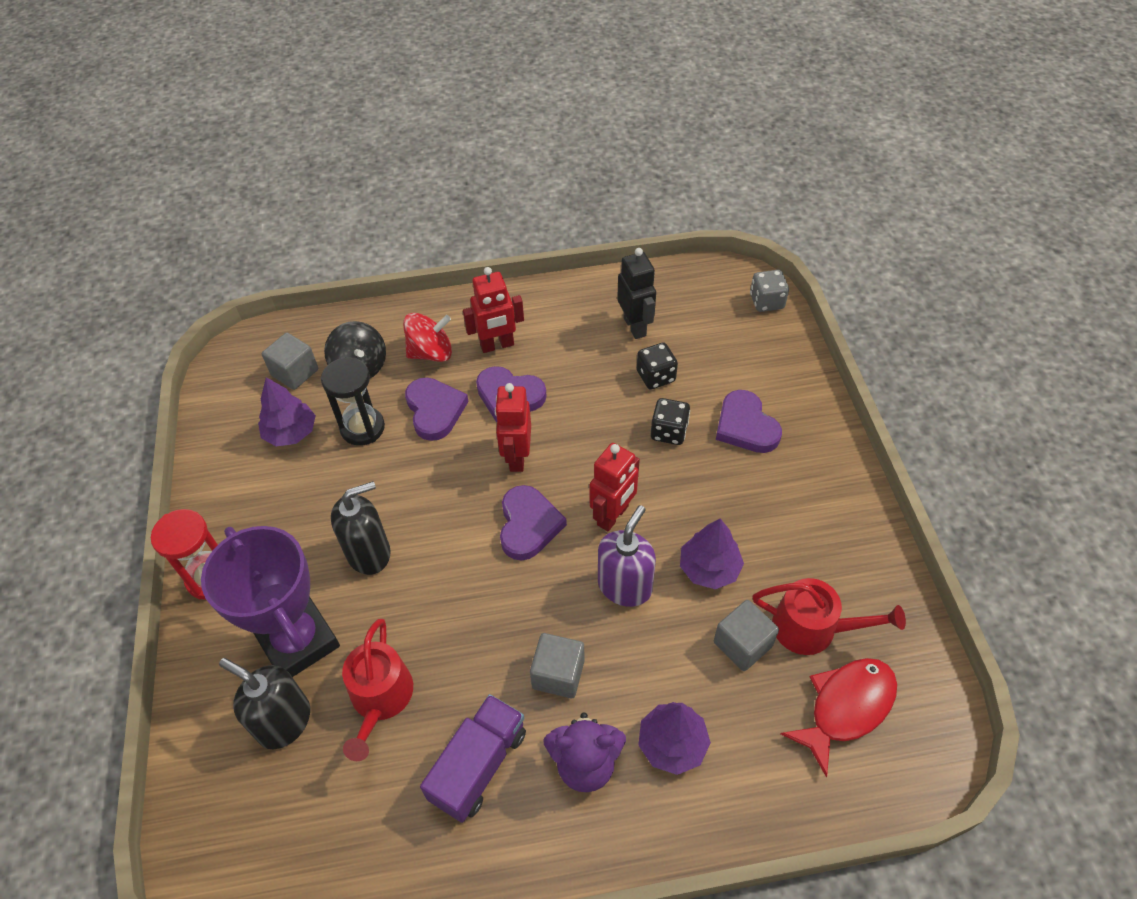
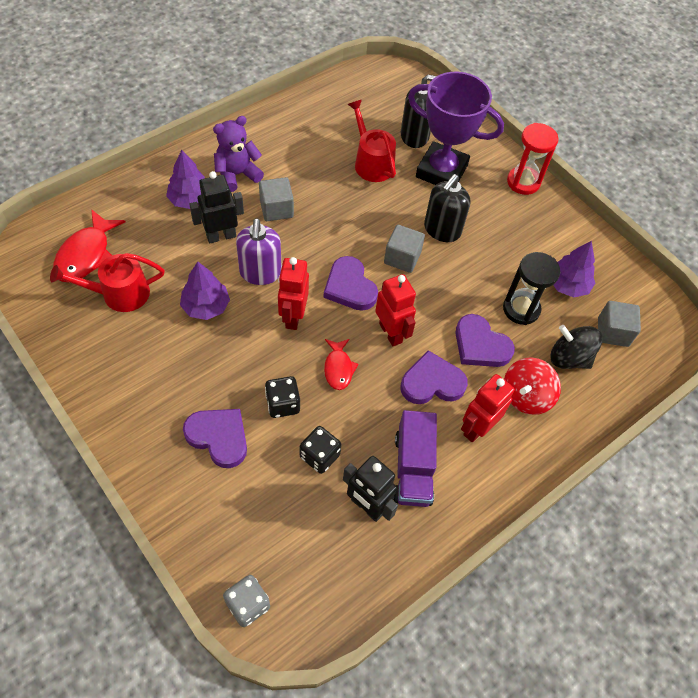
camera: 145 degrees right, 5 degrees up
(478, 765) = (296, 154): purple truck -> purple truck (412, 468)
(594, 443) = (338, 368): none -> red fish
(652, 661) = (221, 236): none -> black robot
(742, 644) = (165, 266): grey cube -> grey cube (402, 258)

